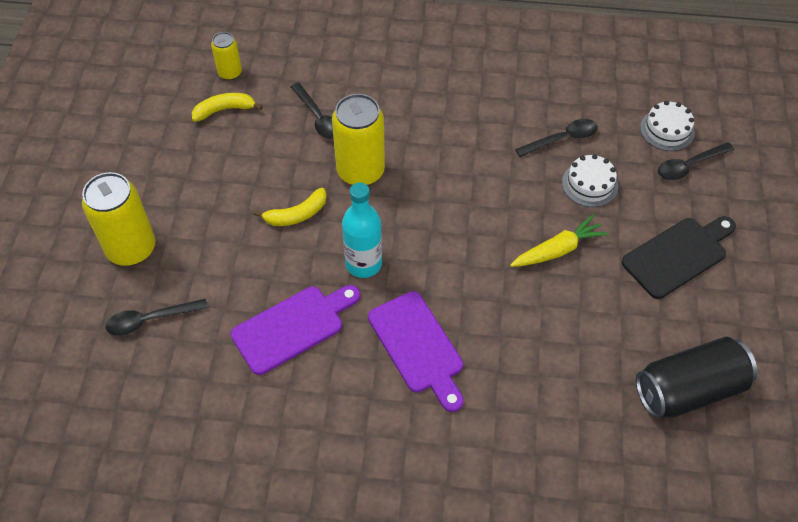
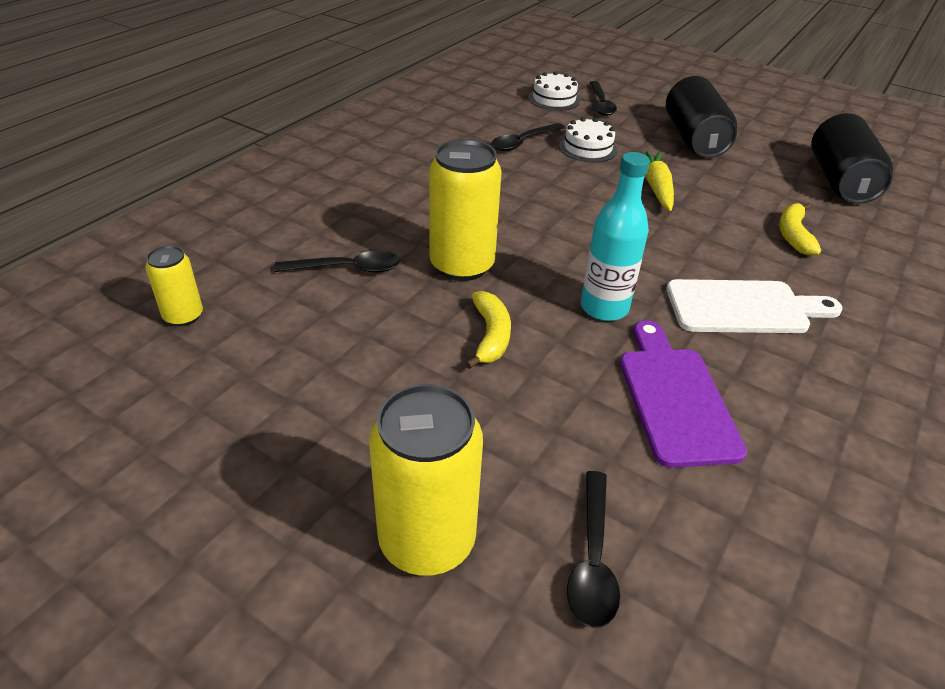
camera: 65 degrees left, 15 degrees down
(224, 110) = (246, 343): yellow banana -> yellow banana (793, 235)
(418, 346) = (743, 307): purple cutting board -> white cutting board
(562, 139) = (522, 142): black spoon -> black spoon turned 135 degrees counterclockwise
(678, 255) = (694, 139): black cutting board -> black can

